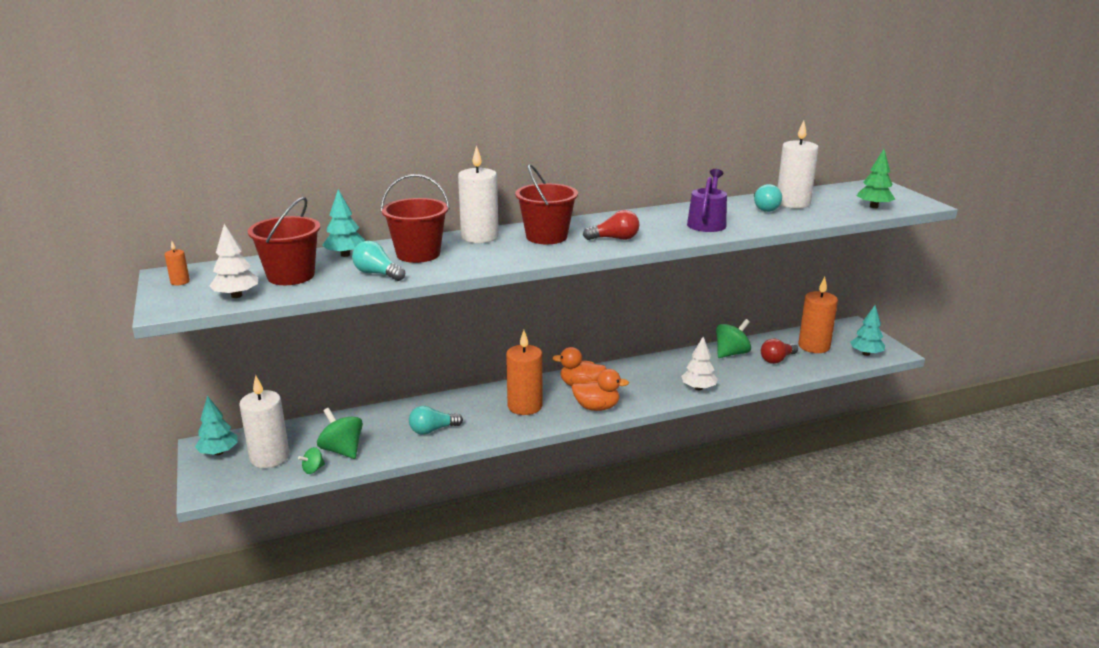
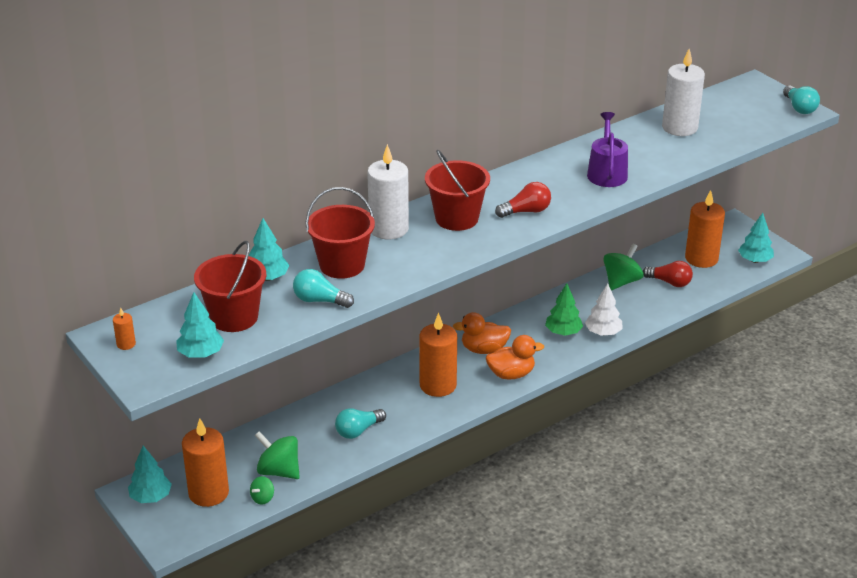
camera: 15 degrees left, 10 degrees up
(236, 296) = (201, 354): white tree -> turquoise tree
(269, 457) = (208, 493): white candle -> orange candle
(764, 208) = (654, 139): turquoise light bulb -> turquoise light bulb (799, 108)
(777, 359) = (669, 282): red light bulb -> red light bulb turned 105 degrees counterclockwise
(873, 207) = (760, 122): green tree -> green tree (563, 332)

